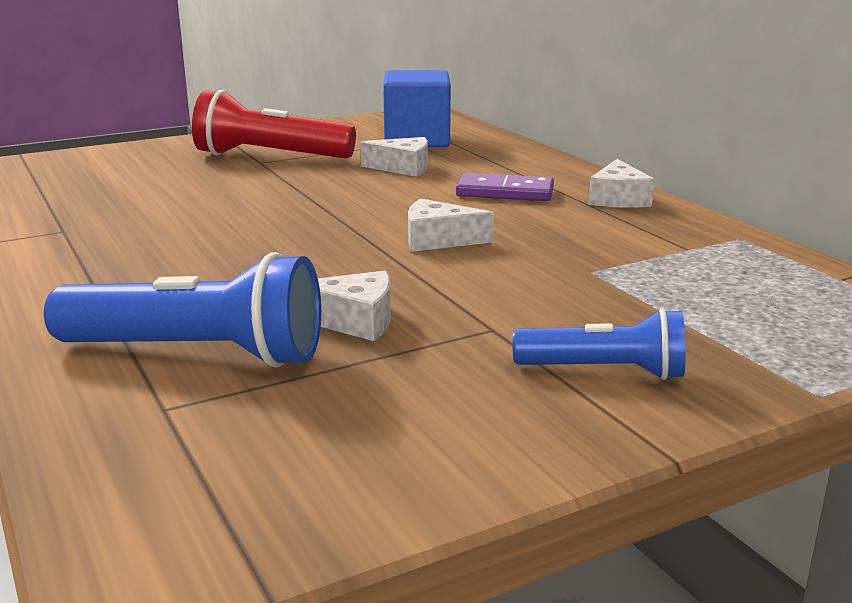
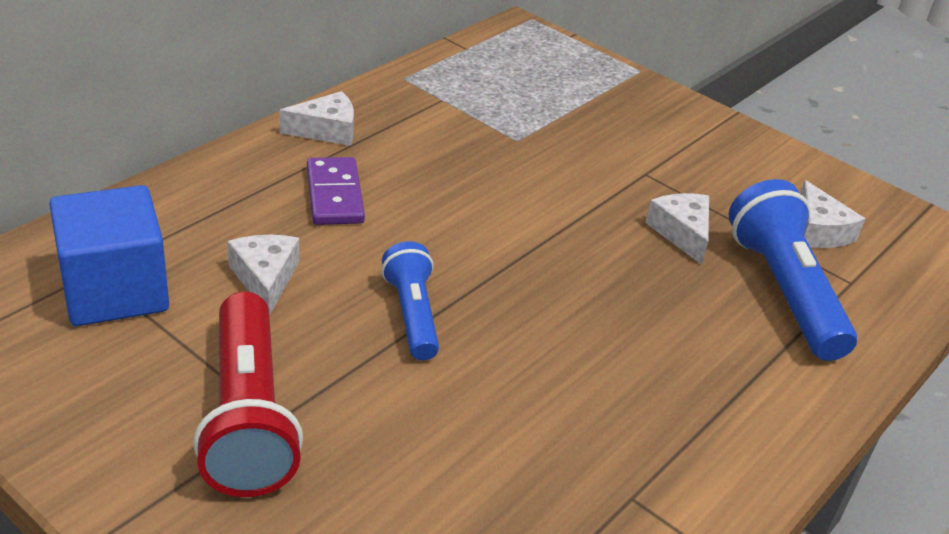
camera: 115 degrees left, 15 degrees up
(438, 240) = (496, 218): white cheese -> white cheese (819, 230)
(604, 371) = (669, 131): blue flashlight -> blue flashlight (412, 315)

